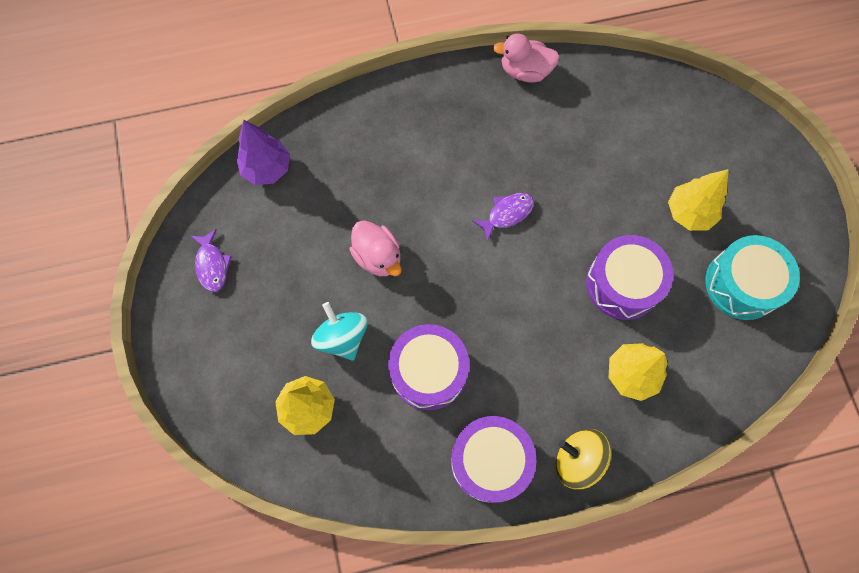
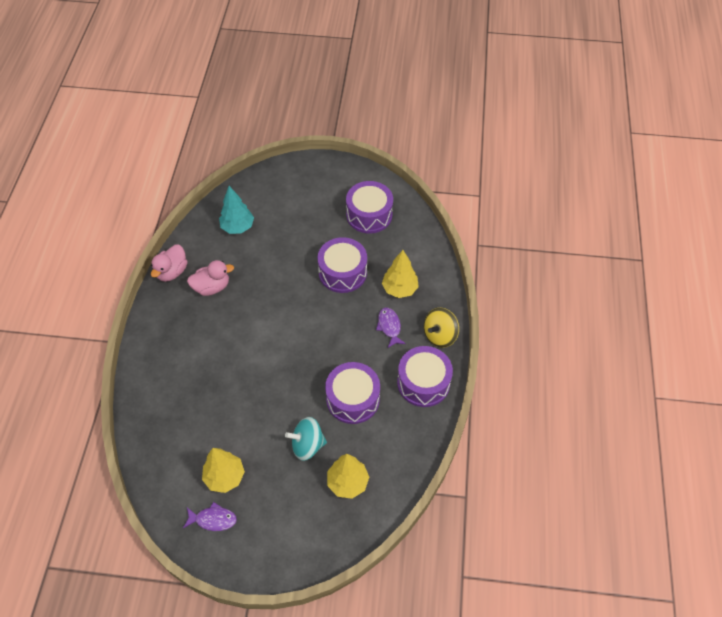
camera: 70 degrees left, 15 degrees down
(267, 169) = (156, 458): purple tree -> none
(378, 257) = (260, 404): pink duck -> pink duck (212, 287)
(507, 214) = (267, 317): purple fish -> purple fish (389, 327)
(632, 118) = (238, 227): none -> turquoise tree
(689, 213) = (314, 223): yellow tree -> yellow tree (225, 477)
(742, 284) = (369, 215): turquoise drum -> purple drum

